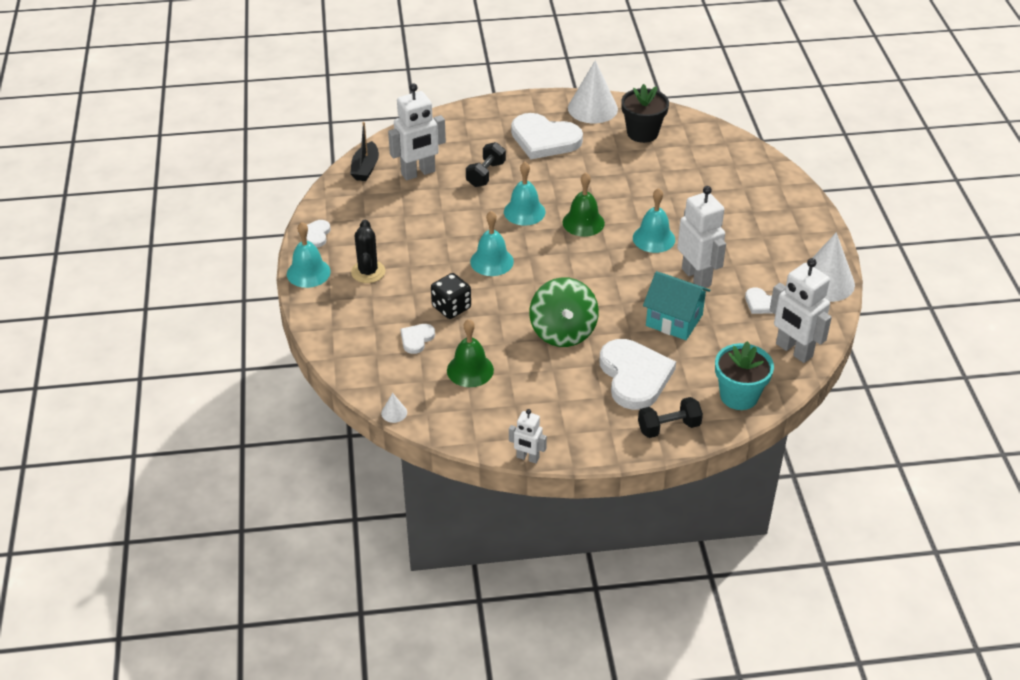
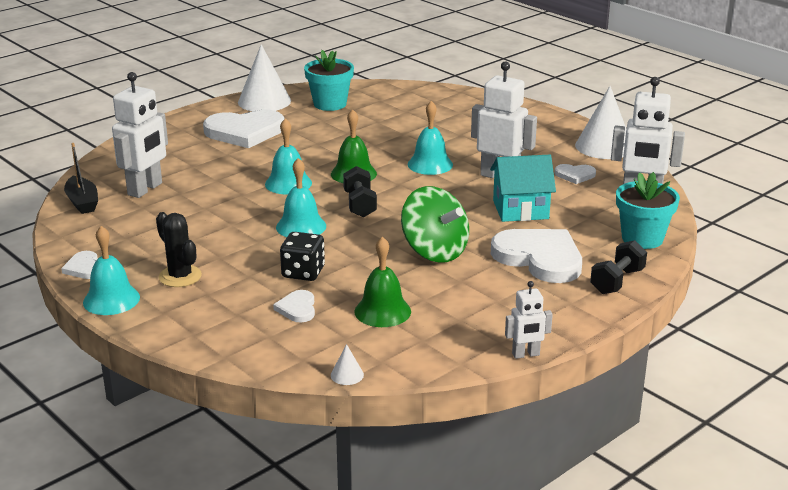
camera: 35 degrees left, 15 degrees down
(485, 174) = (217, 170): black dumbbell -> black dumbbell (359, 204)
(642, 133) = (330, 104): black flower pot -> turquoise flower pot

